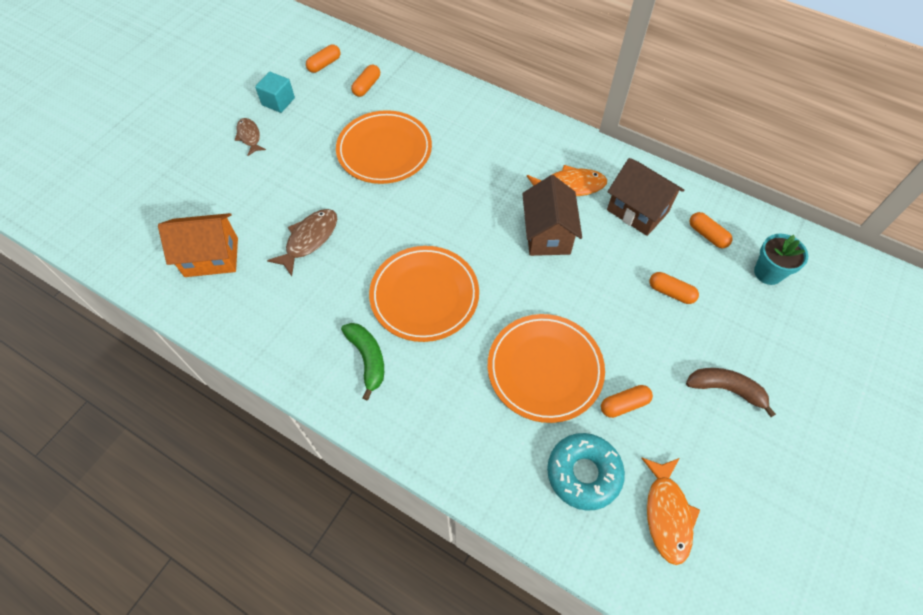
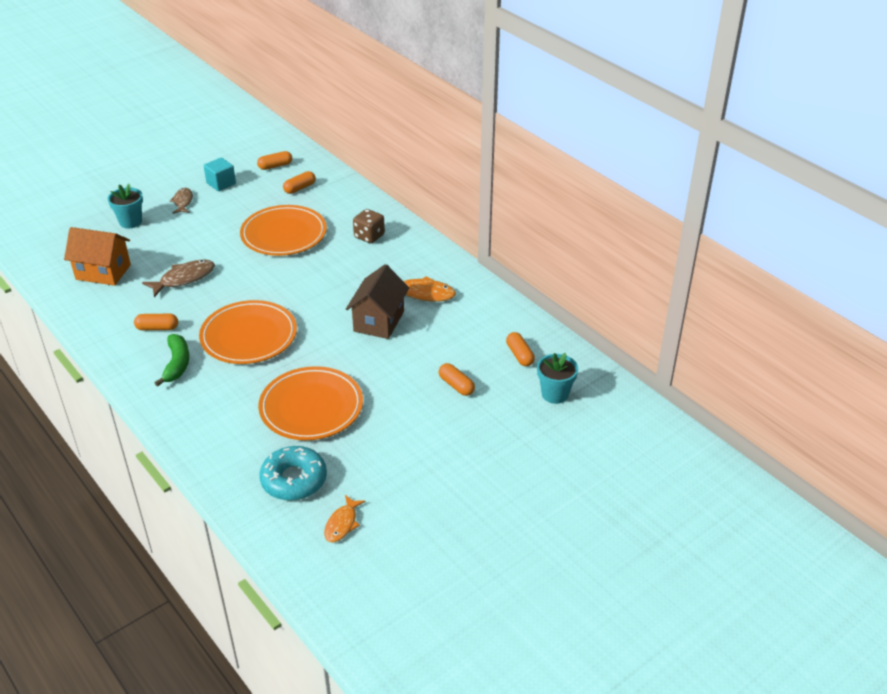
camera: 20 degrees right, 20 degrees down
(204, 179) = (130, 222): none -> turquoise flower pot
(474, 129) = (369, 236): none -> brown dice
(624, 404) = (359, 447): orange capsule -> orange capsule (157, 328)
(637, 211) = (469, 324): brown house -> none
(667, 514) = (342, 524): orange fish -> orange fish, size x0.66
(726, 389) = (454, 461): brown banana -> none

